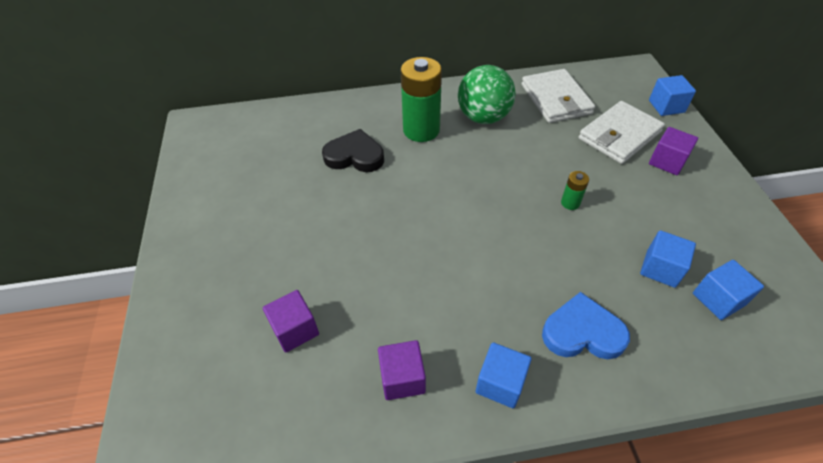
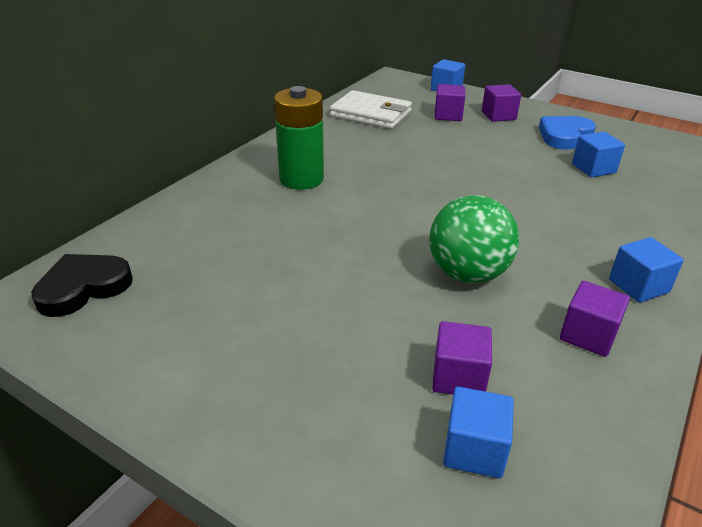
camera: 50 degrees left, 15 degrees down
(354, 156) = (272, 226): black heart -> black heart (83, 288)
(483, 117) = (338, 147): green ball -> green ball (467, 274)
(570, 203) = (488, 165): green battery -> none
(582, 332) = (621, 225): blue heart -> blue heart (564, 136)
(619, 135) = (448, 115): white wallet -> purple cube
(718, 299) = (641, 165): blue cube -> blue cube (474, 449)

